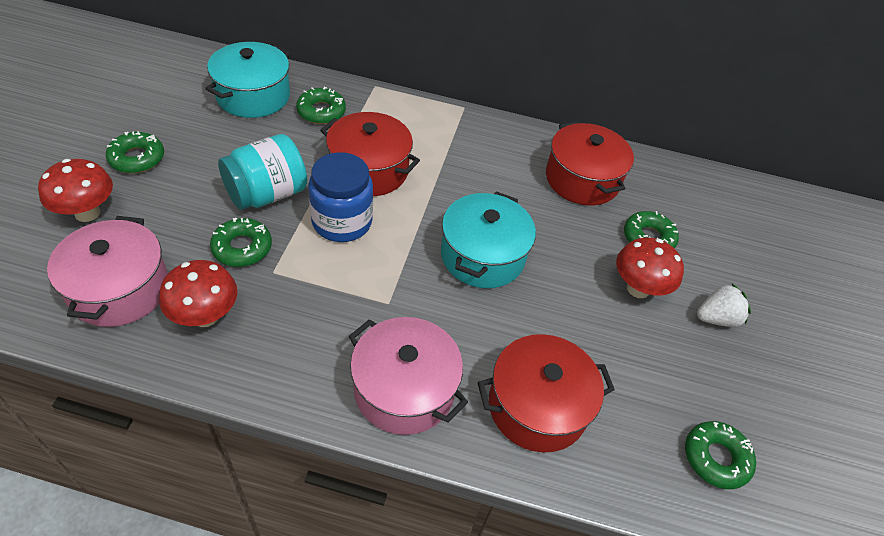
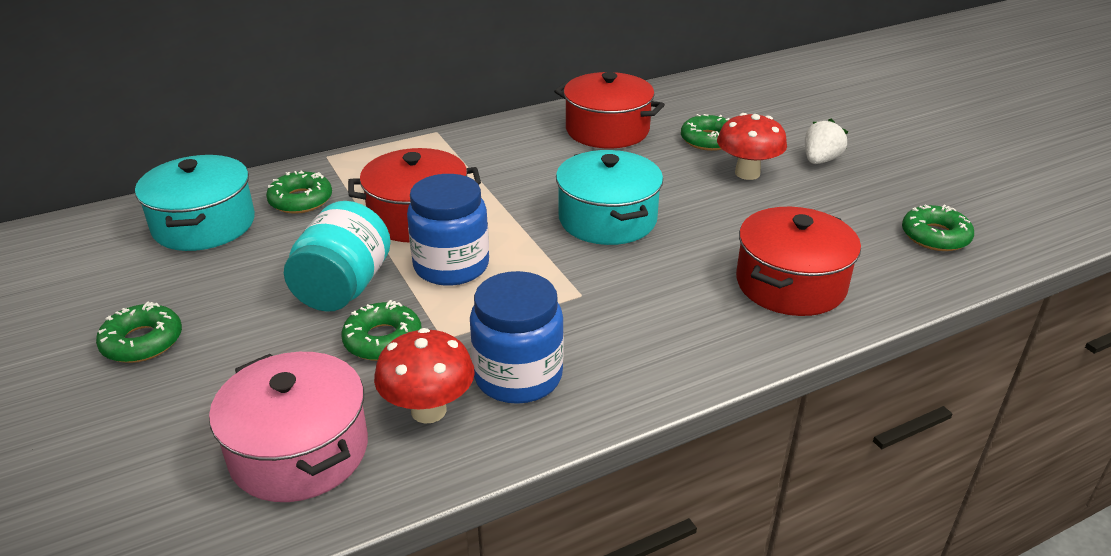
camera: 35 degrees left, 15 degrees down
(87, 213) = (153, 418): red mushroom -> none
(277, 333) = (518, 376): none -> blue jar
(404, 389) = (683, 340): pink pot -> none

